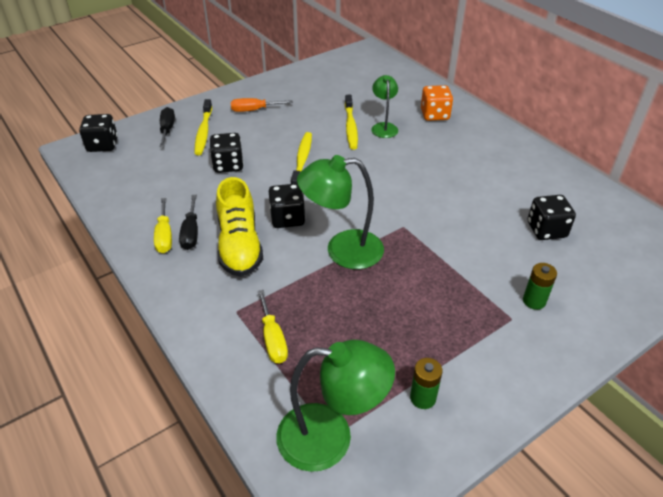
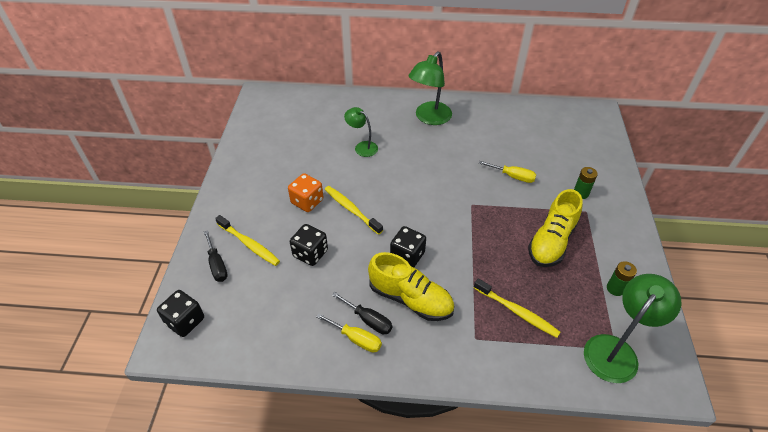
camera: 50 degrees left, 5 degrees up
(167, 129) = (217, 265): black screwdriver -> black screwdriver turned 150 degrees counterclockwise
(254, 110) = (257, 198): orange screwdriver -> none
(273, 339) = (517, 332): yellow screwdriver -> yellow screwdriver (513, 176)
(342, 250) = (466, 247): green lamp -> green lamp (429, 118)
(350, 127) = (342, 162): yellow toothbrush -> yellow toothbrush (517, 312)
(428, 309) = (551, 241): none -> yellow shoe
(434, 115) = (377, 116): orange dice -> orange dice (307, 201)
(546, 230) = (531, 148): black dice -> none

